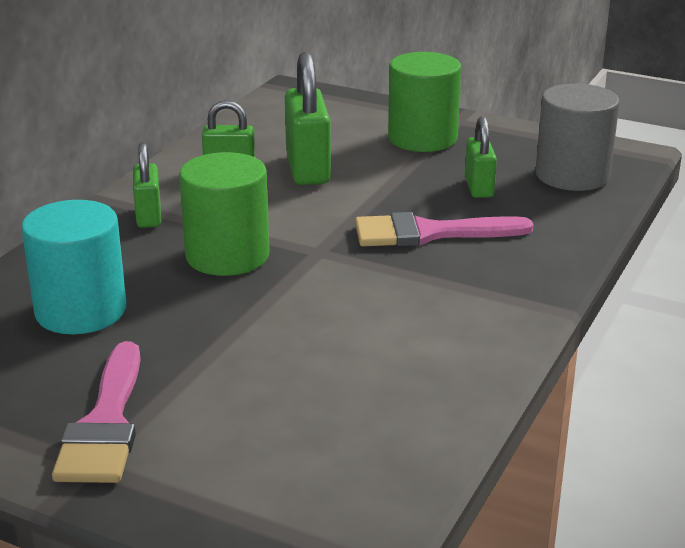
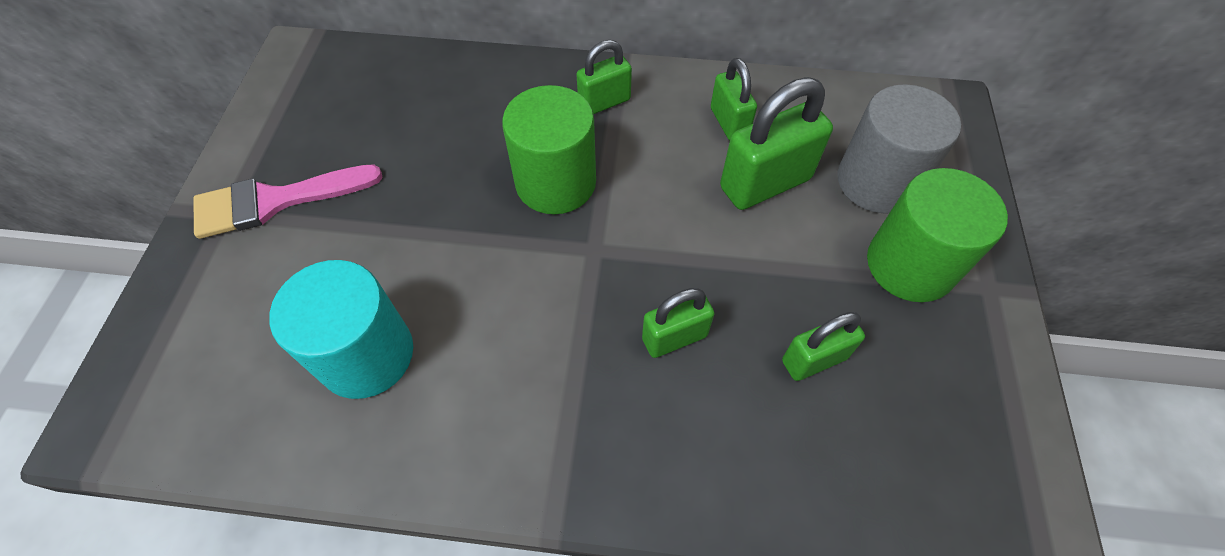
camera: 70 degrees right, 30 degrees up
(81, 311) = (431, 123): turquoise cylinder -> turquoise cylinder (366, 355)
(429, 233) = (674, 337): pink brush -> green padlock
(572, 175) = (913, 464): grey cylinder -> grey cylinder (877, 182)

